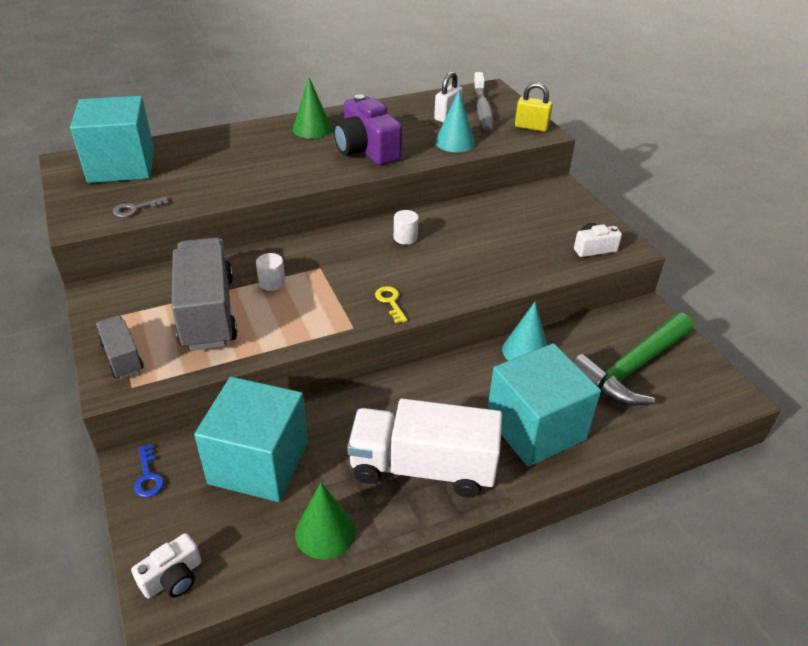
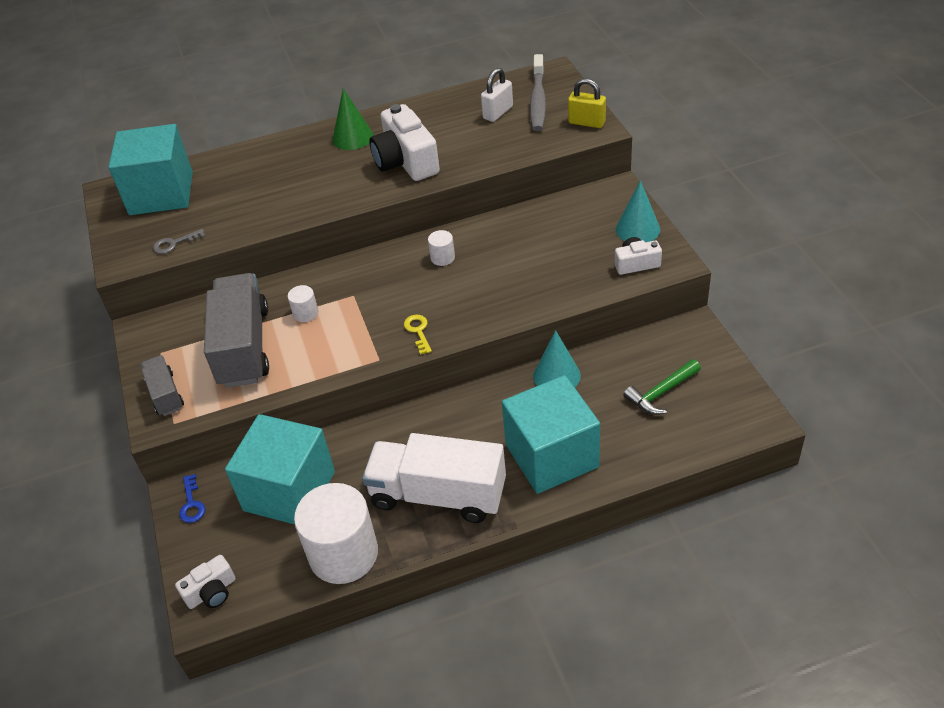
camera: 10 degrees right, 5 degrees up
(325, 532) = (343, 554): green cone -> white cylinder
(366, 149) = (406, 161): purple camera -> white camera
(455, 142) = (500, 147): turquoise cone -> turquoise cone (637, 229)
(631, 369) = (661, 393): green hammer -> green hammer, size x0.55

